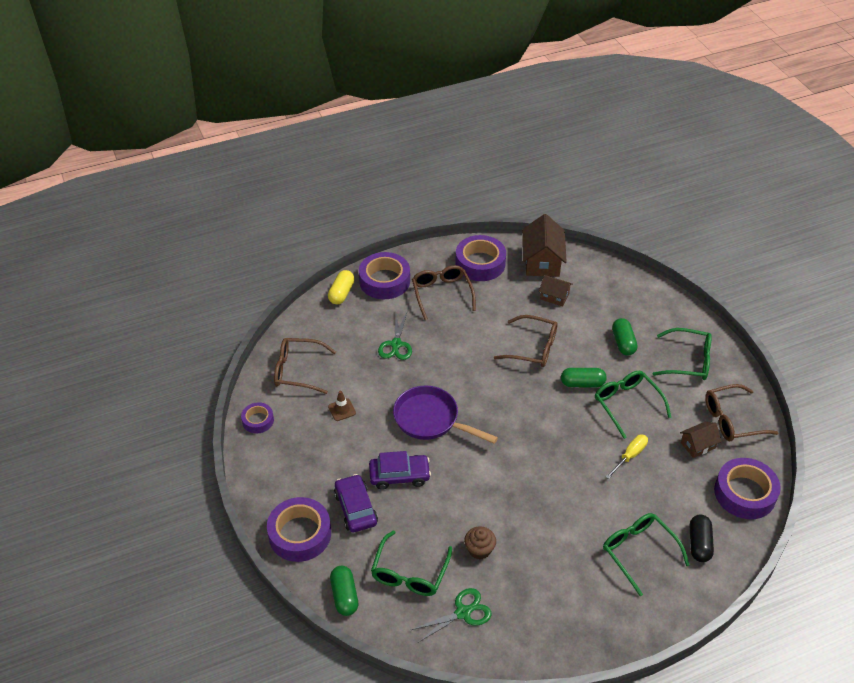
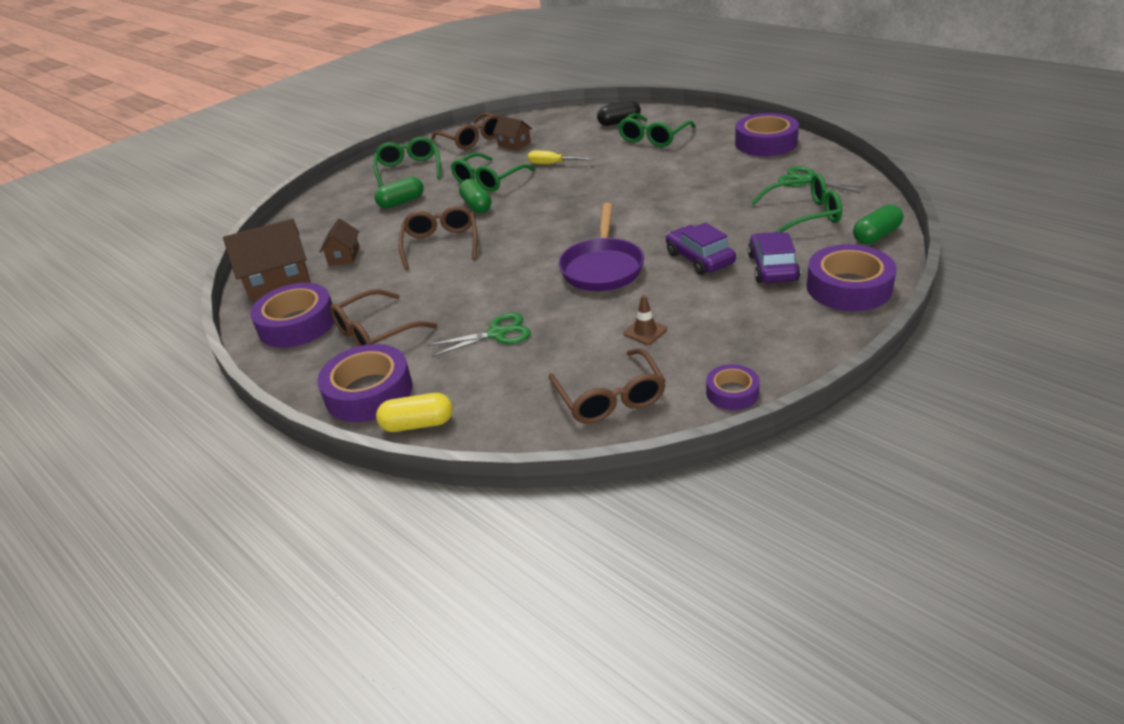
camera: 110 degrees left, 10 degrees down
(356, 508) = (772, 267): purple car -> purple car turned 135 degrees clockwise
(479, 550) = (734, 193): brown cupcake -> none
(744, 493) = (550, 120): purple tape -> purple tape (766, 143)

